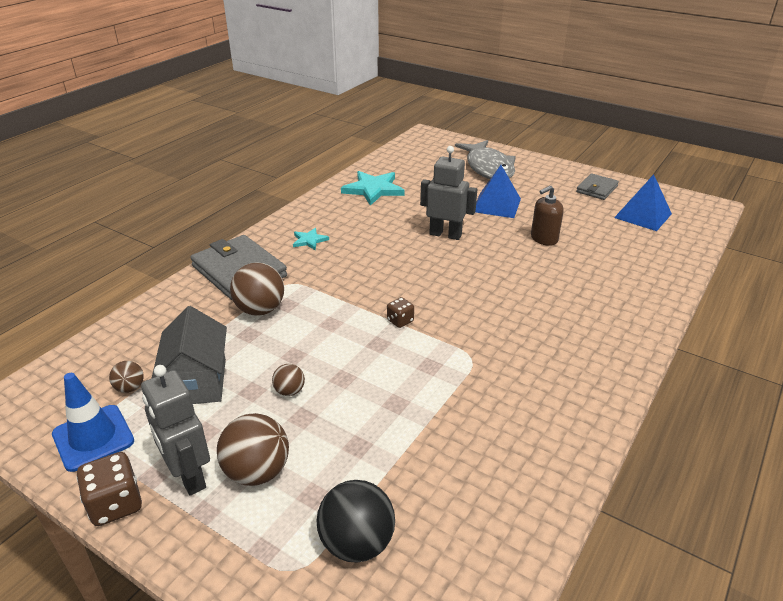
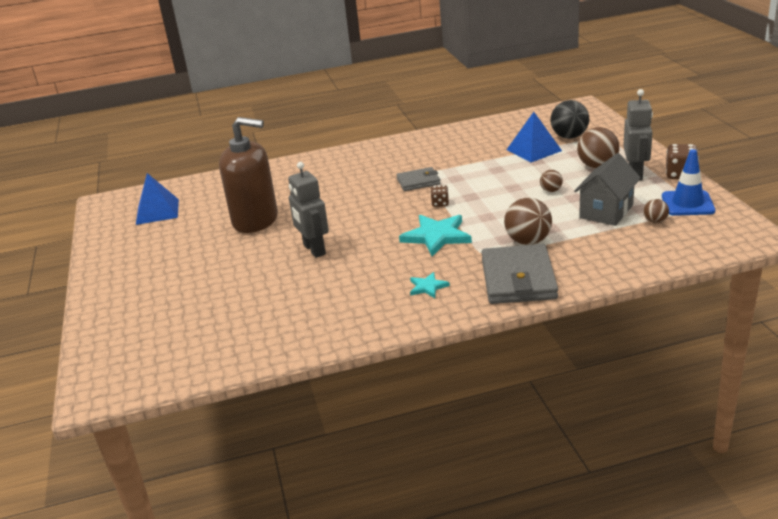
camera: 135 degrees left, 5 degrees down
(373, 189) = (293, 324): turquoise star -> turquoise star (437, 236)
(488, 168) = (148, 304): grey fish -> none
(496, 205) = (227, 260): blue pyramid -> blue pyramid (534, 150)
(544, 239) = (255, 220): brown soap dispenser -> brown soap dispenser, size x1.97
(597, 189) = (128, 244): grey wallet -> grey wallet (418, 181)

